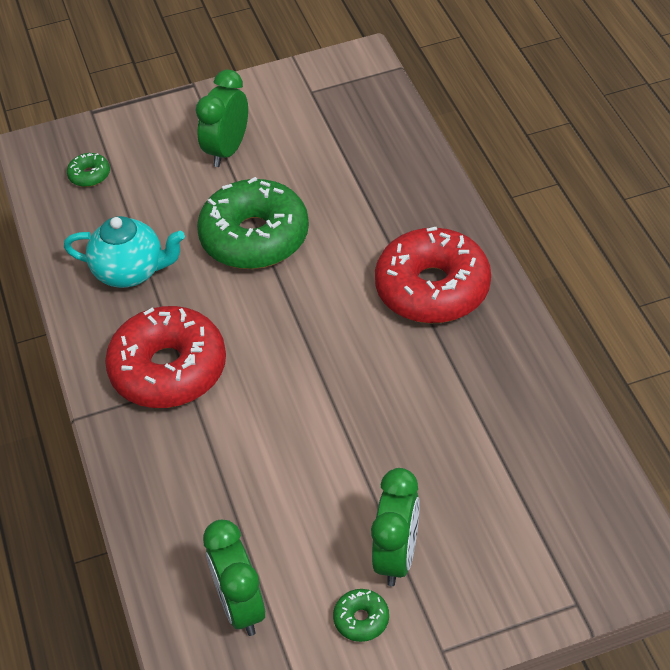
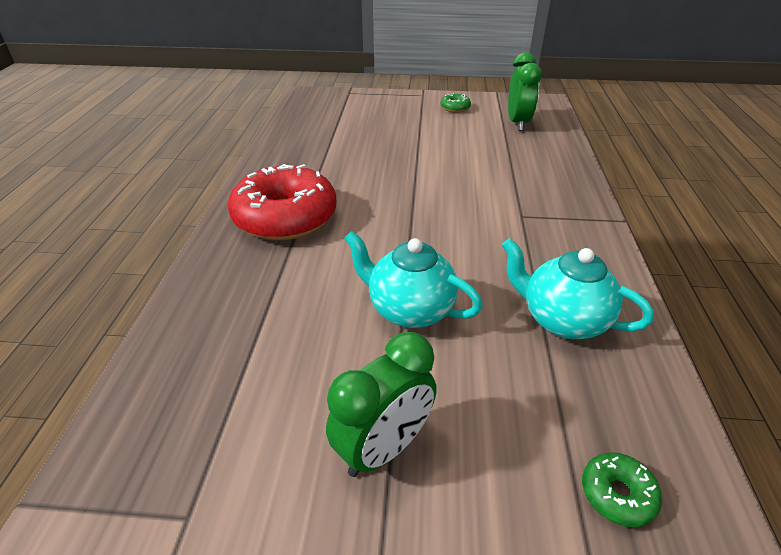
camera: 160 degrees left, 10 degrees down
(168, 369) = (536, 228): red donut -> none
(254, 237) = (410, 310): green donut -> turquoise teapot
(397, 557) = (422, 119): green clock -> none

